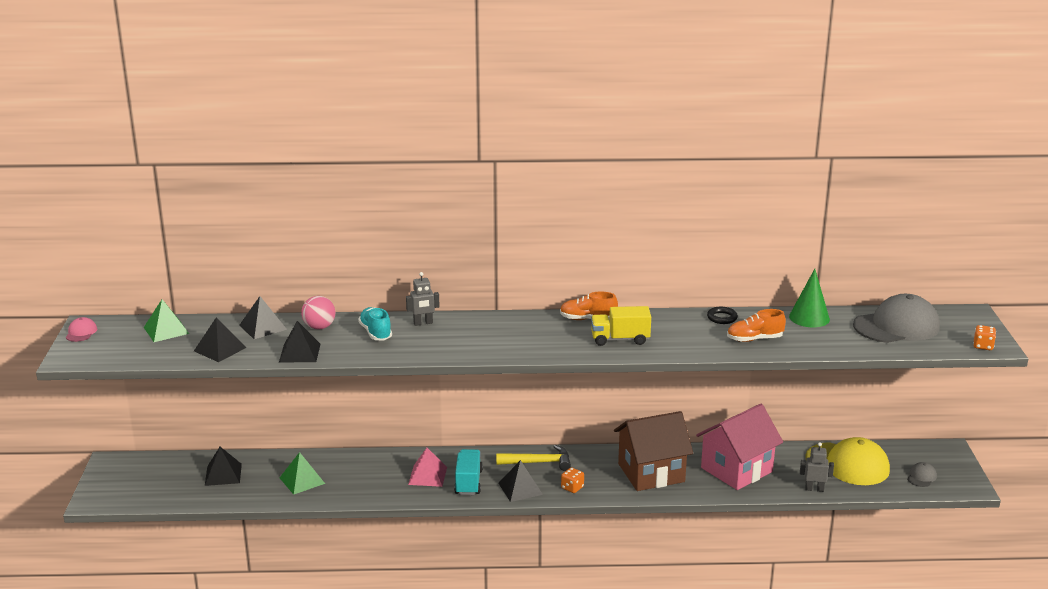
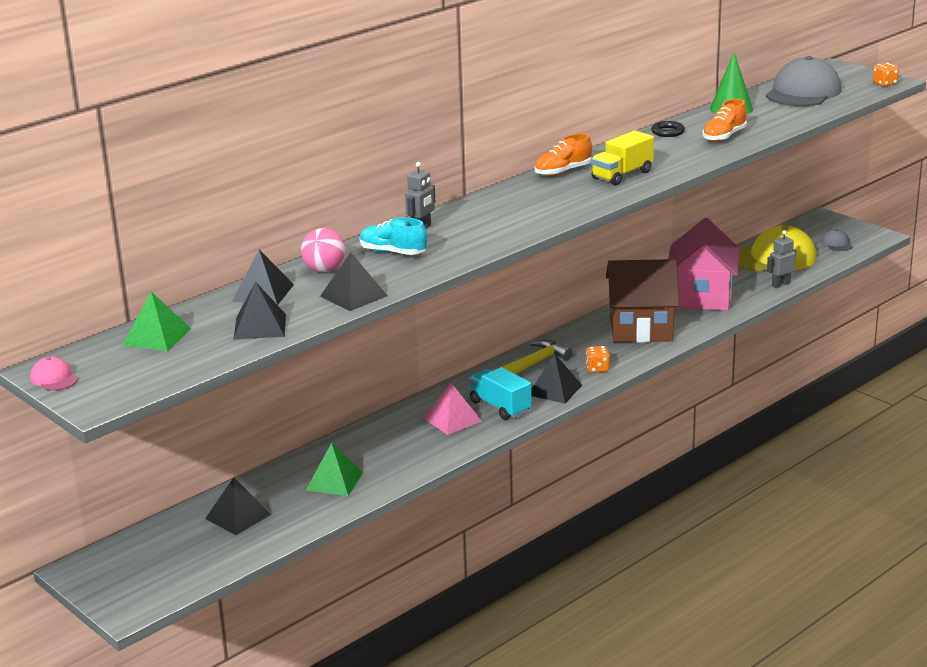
camera: 40 degrees left, 0 degrees up
(651, 473) = (641, 329): brown house -> brown house turned 60 degrees clockwise

